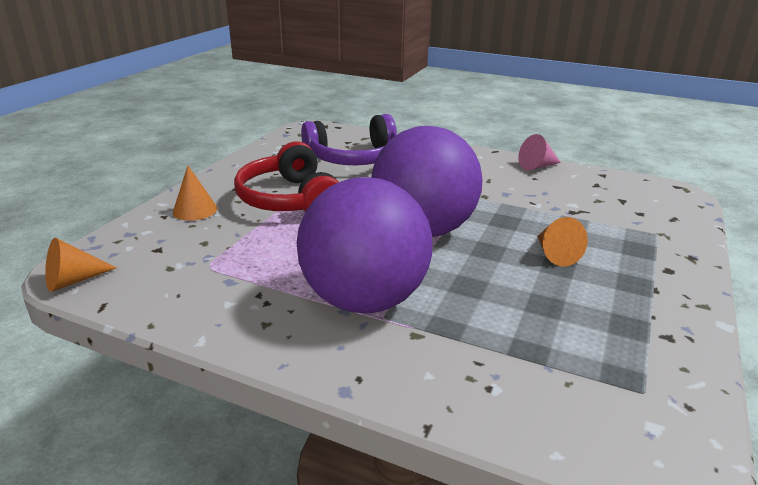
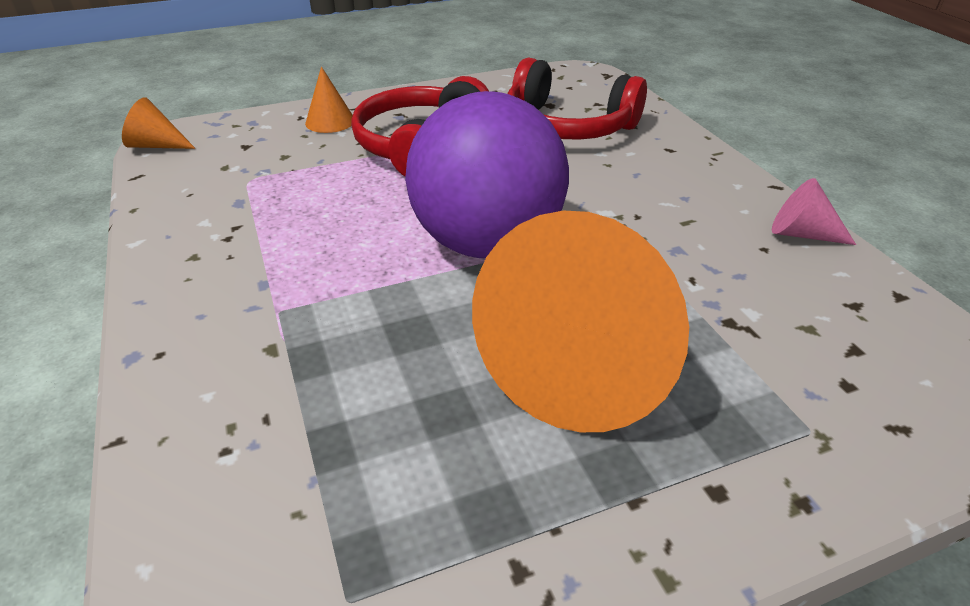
camera: 45 degrees right, 10 degrees up
(354, 158) = (567, 126): purple headphones -> red headphones
(364, 300) = (296, 284): purple ball -> none
(555, 254) = (585, 362): orange cone -> orange cone, size x2.48

